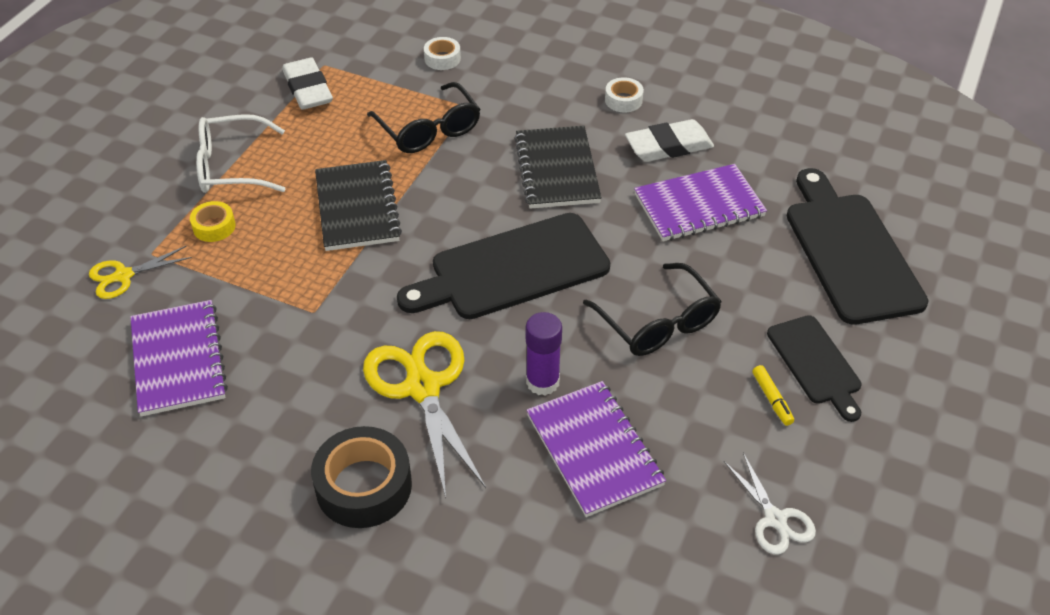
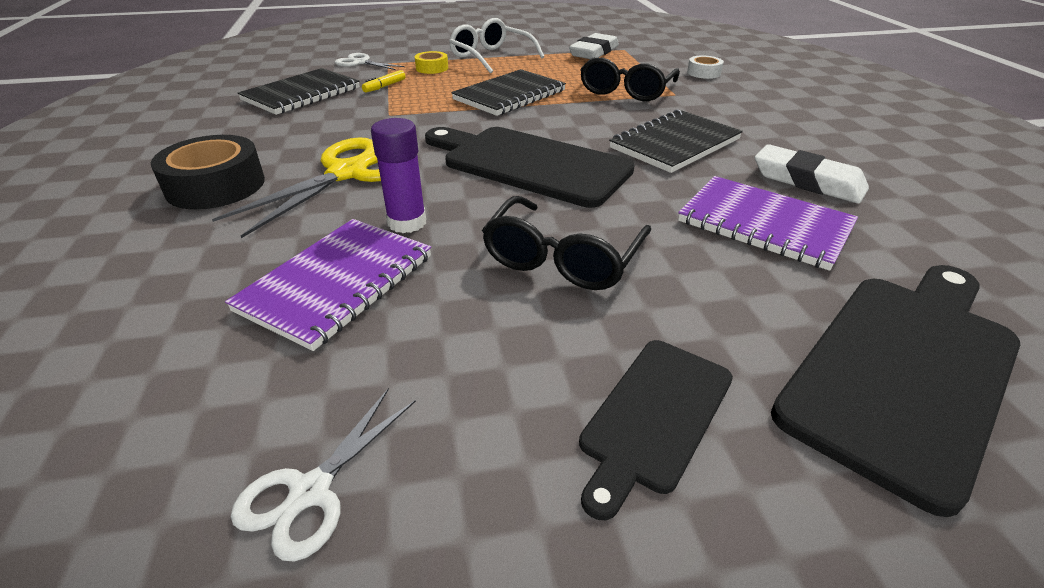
camera: 55 degrees right, 10 degrees down
(123, 276) = (360, 63): yellow scissors -> white scissors
(178, 360) = (301, 94): purple notebook -> black notebook
(623, 100) = (814, 142): white tape -> none
(772, 399) = (541, 395): yellow marker -> yellow marker (384, 86)

